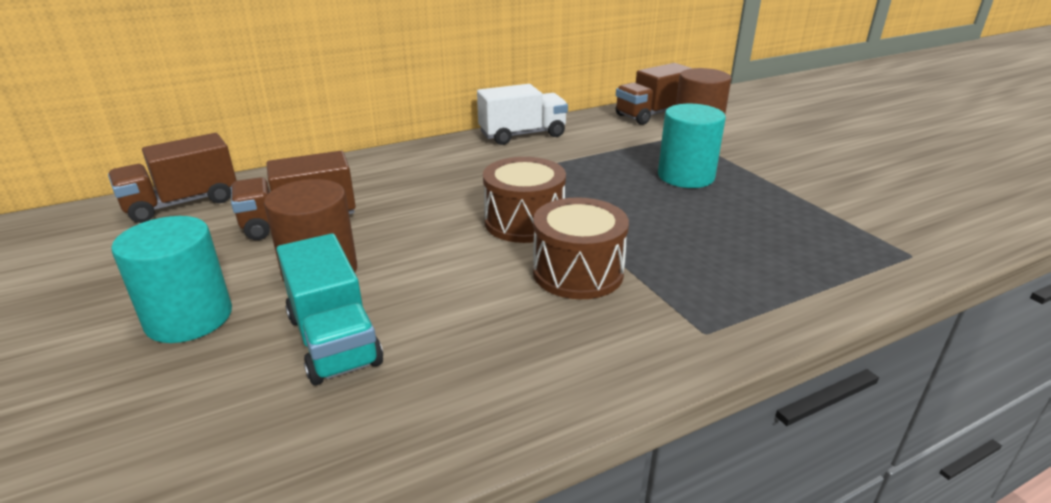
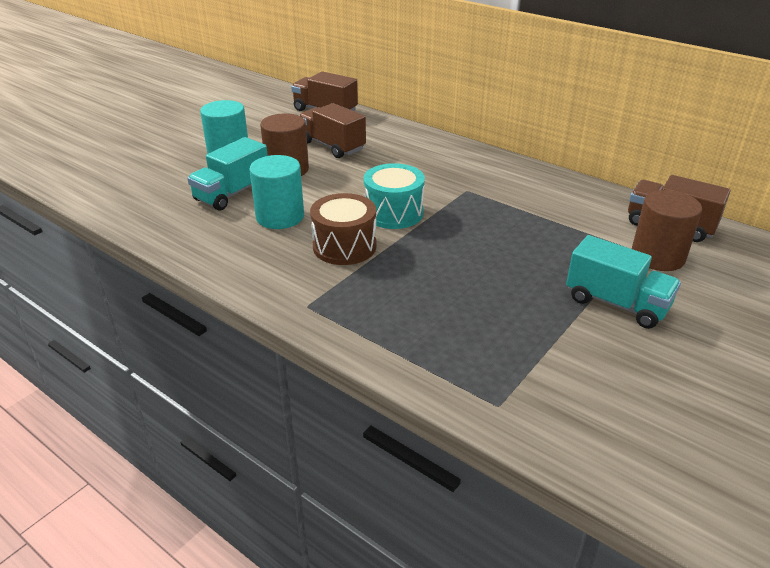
camera: 65 degrees right, 5 degrees up
(522, 135) = (538, 177): white truck -> none
(524, 222) = (393, 213): brown drum -> turquoise drum
(686, 176) = (540, 265): turquoise cylinder -> turquoise cylinder (280, 217)
(761, 164) = (616, 303): none -> turquoise truck

